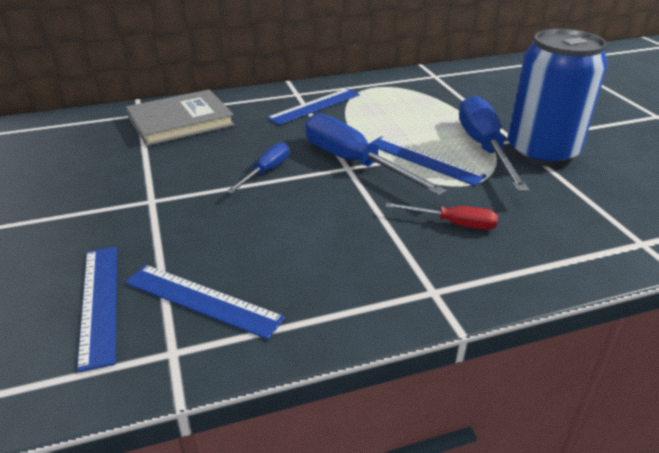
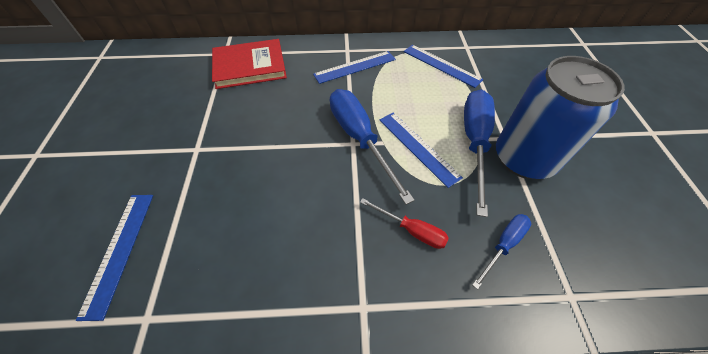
camera: 15 degrees right, 20 degrees up
(180, 121) = (250, 66): grey book -> red book
(202, 300) = (188, 268): blue ruler -> blue ruler (441, 65)
(266, 171) = (289, 135): blue screwdriver -> blue screwdriver (503, 245)

